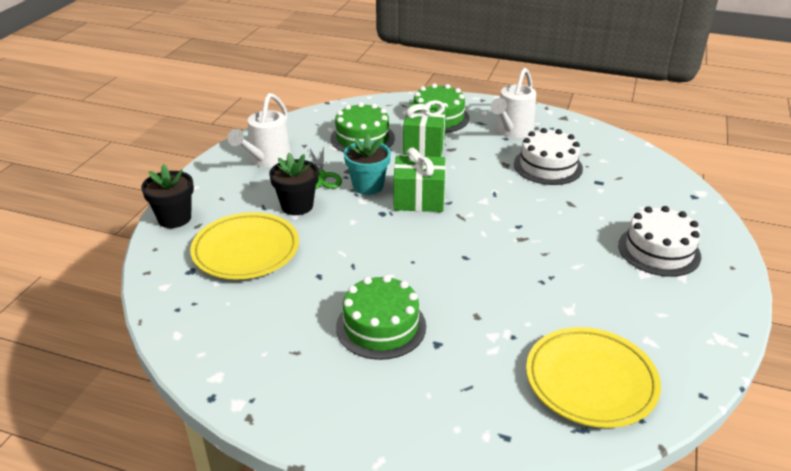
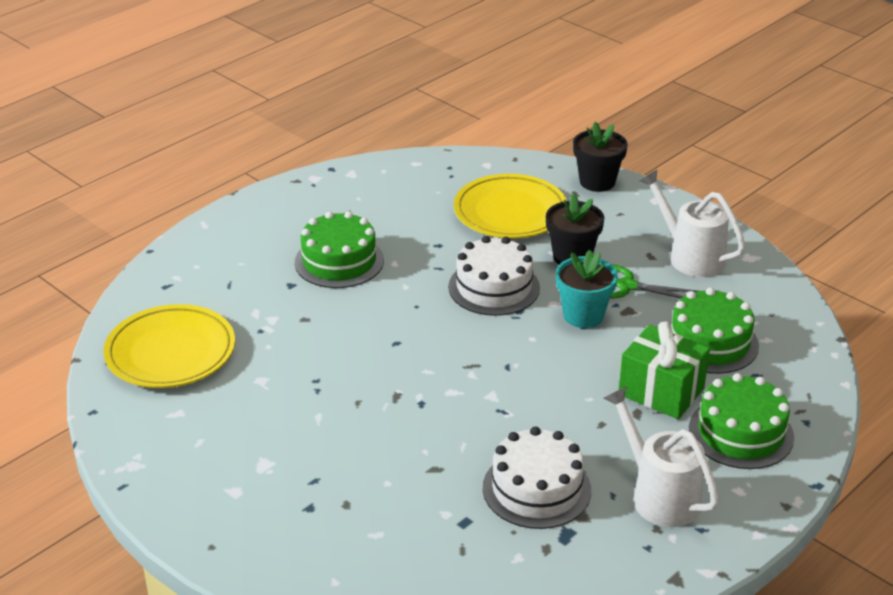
camera: 115 degrees right, 0 degrees up
(419, 199) = (529, 345): green gift -> none
(659, 250) = (289, 498): white cake -> white cake (494, 287)

